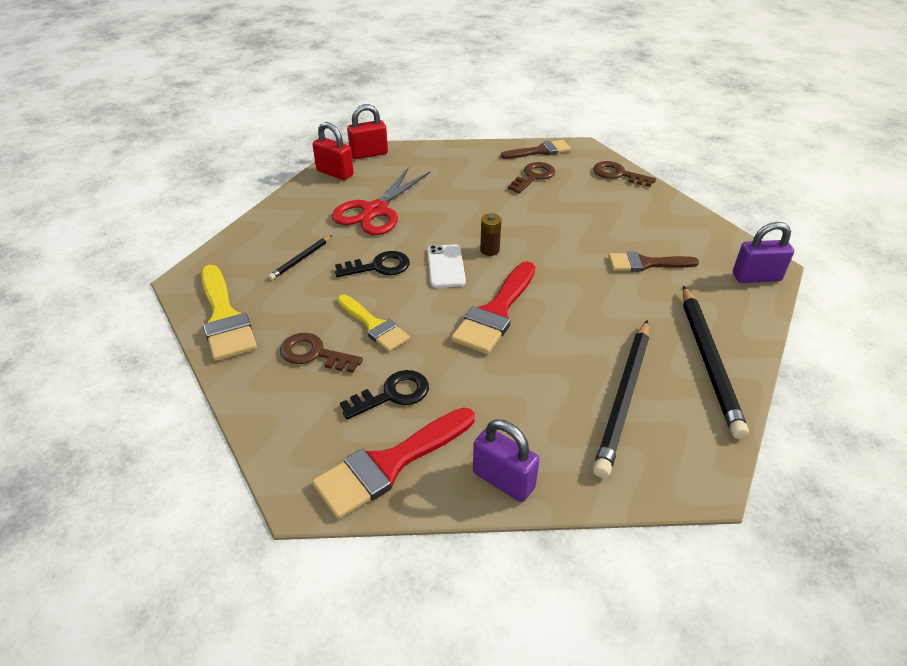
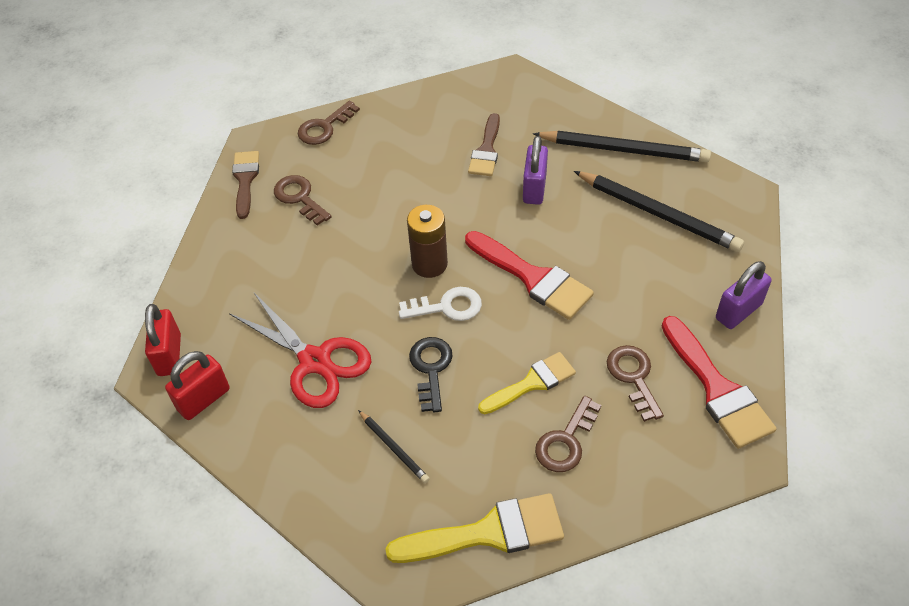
camera: 75 degrees left, 10 degrees up
(392, 394) = (633, 377): black key -> brown key
(446, 266) = (447, 307): white phone -> white key
(489, 250) = (429, 264): brown battery -> brown battery, size x1.66
(756, 277) = (525, 86): purple padlock -> purple padlock (534, 188)

